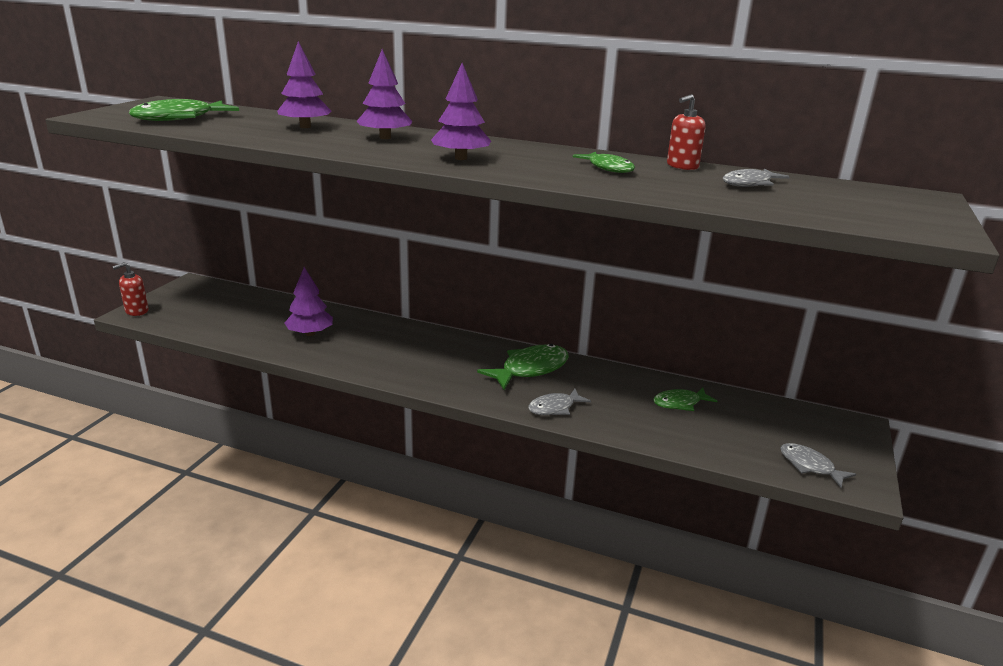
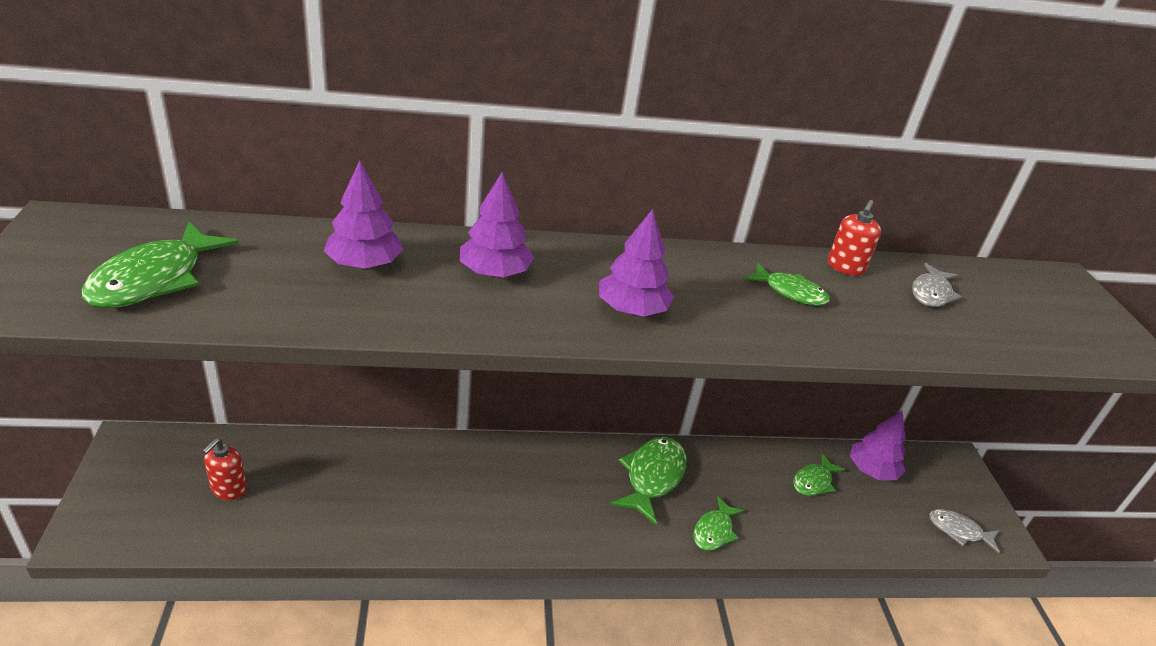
camera: 30 degrees left, 10 degrees up
(136, 311) = (85, 528): red soap dispenser -> red soap dispenser (228, 489)
(310, 333) = (369, 496): purple tree -> purple tree (872, 470)
(554, 408) = (714, 531): grey fish -> green fish

